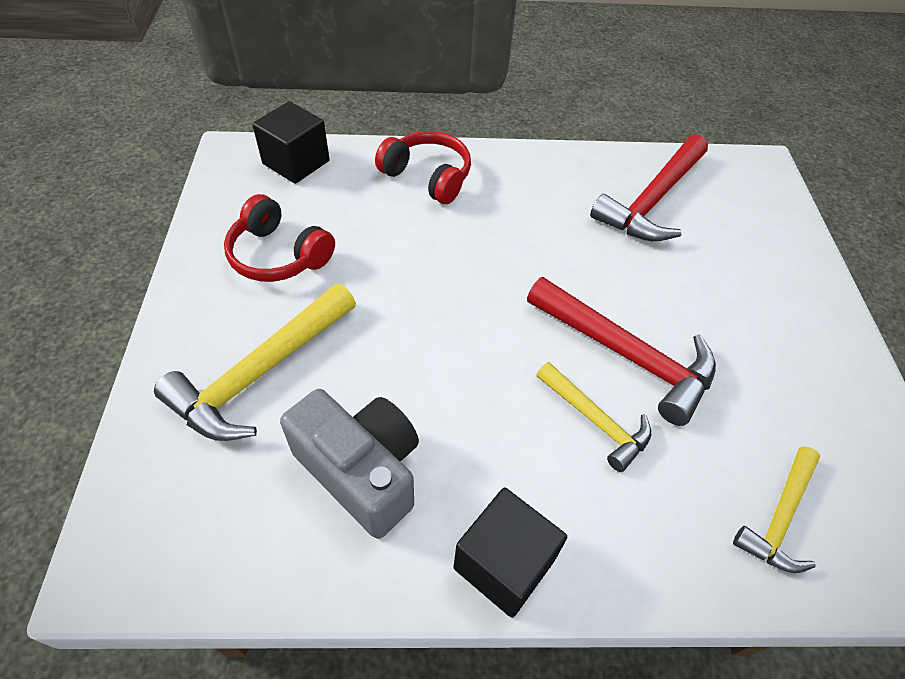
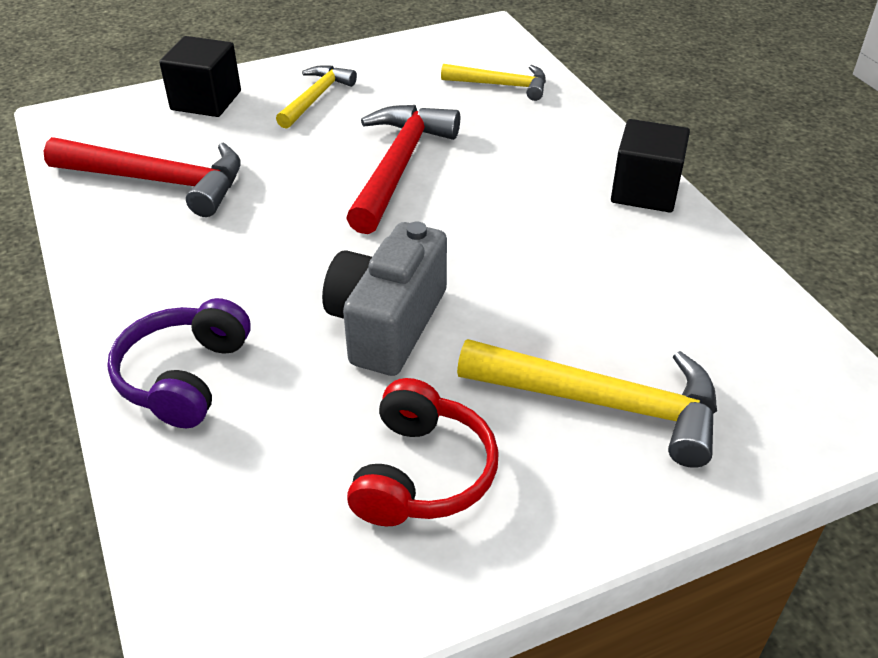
camera: 110 degrees left, 10 degrees down
(296, 162) = (206, 551): black cube -> black cube (206, 100)
(361, 471) = (642, 287): grey camera -> grey camera (387, 323)
(427, 177) = (184, 377): red headphones -> purple headphones
(595, 420) = (483, 171): yellow hammer -> yellow hammer (316, 98)

